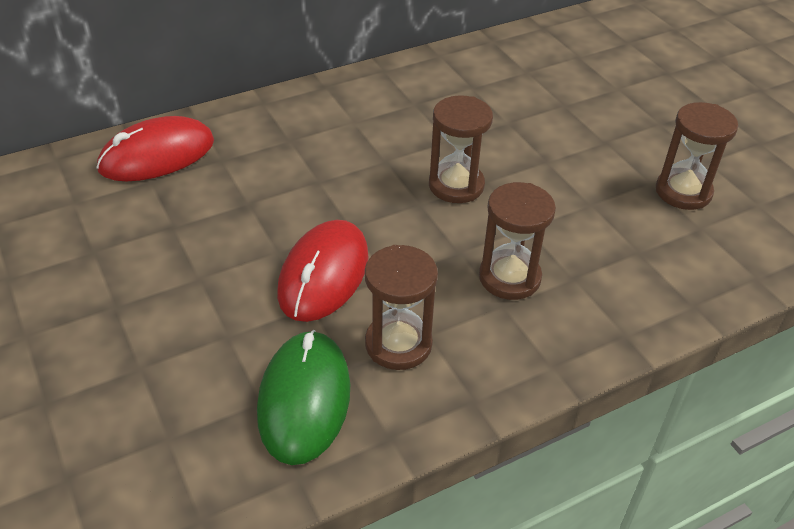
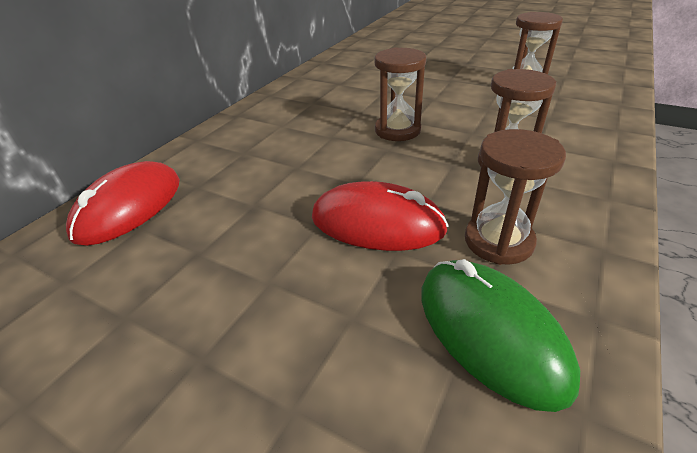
camera: 30 degrees left, 5 degrees down
(323, 274) = (377, 223): red mouse -> red mouse turned 60 degrees counterclockwise

